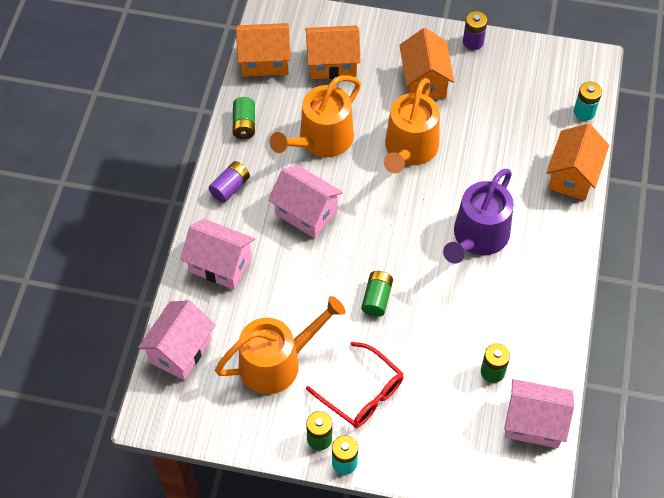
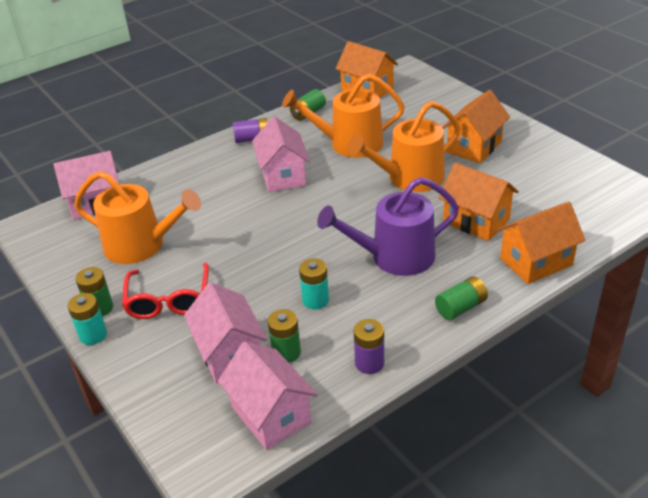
camera: 45 degrees right, 20 degrees down
(220, 264) = (187, 173): pink house -> pink house (230, 354)
(332, 63) = (414, 109): orange house -> orange house (476, 221)
(376, 298) = (262, 250): green battery -> green battery (460, 307)
(473, 42) = (546, 142): purple battery -> purple battery (369, 363)
(584, 112) = (601, 226): turquoise battery -> turquoise battery (315, 300)

